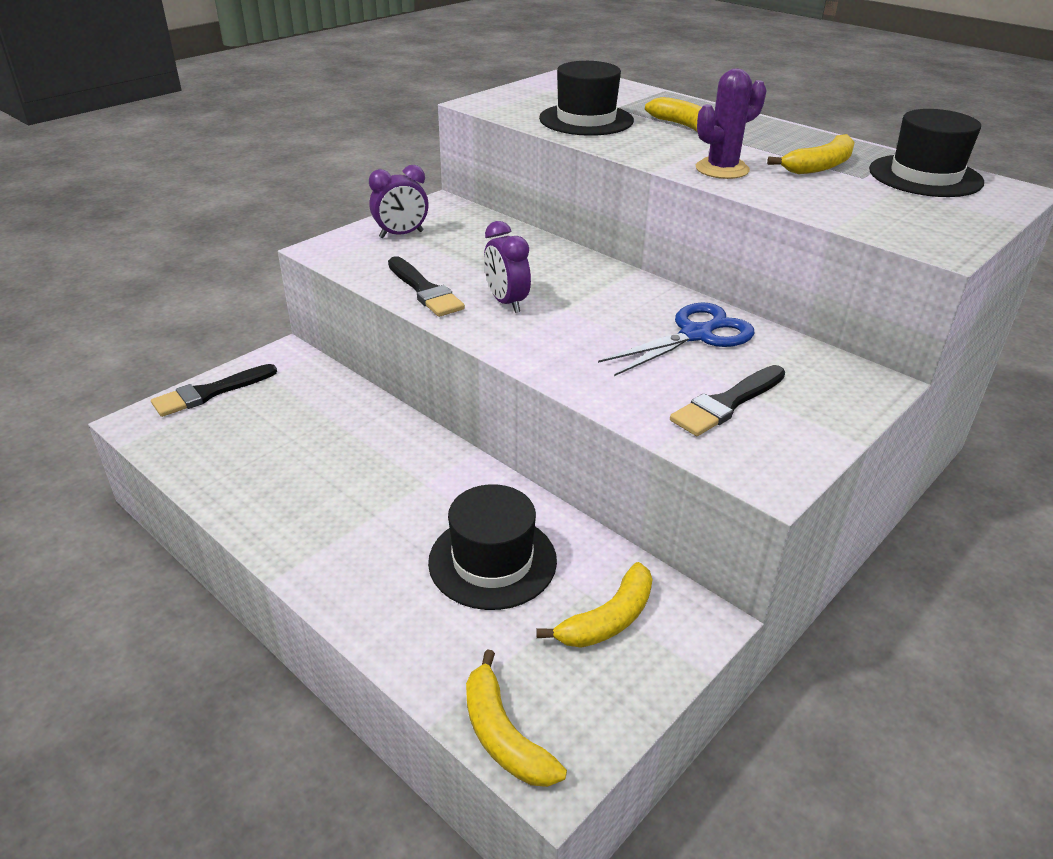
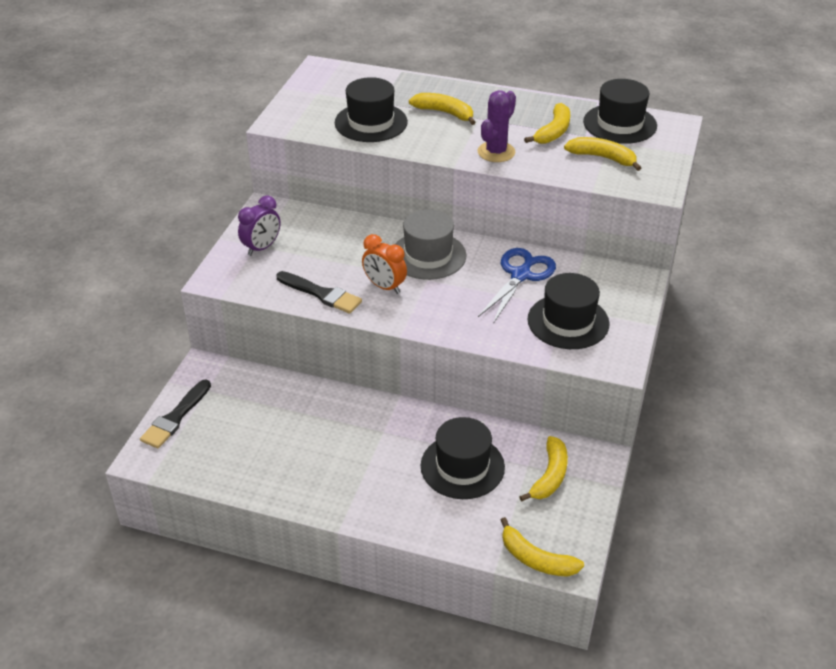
camera: 25 degrees left, 5 degrees up
(506, 302) = (384, 286): purple clock -> orange clock
(588, 286) = (428, 255): none -> grey hat
(727, 403) = (568, 322): black brush -> black hat
(874, 201) = (602, 158): none -> yellow banana

